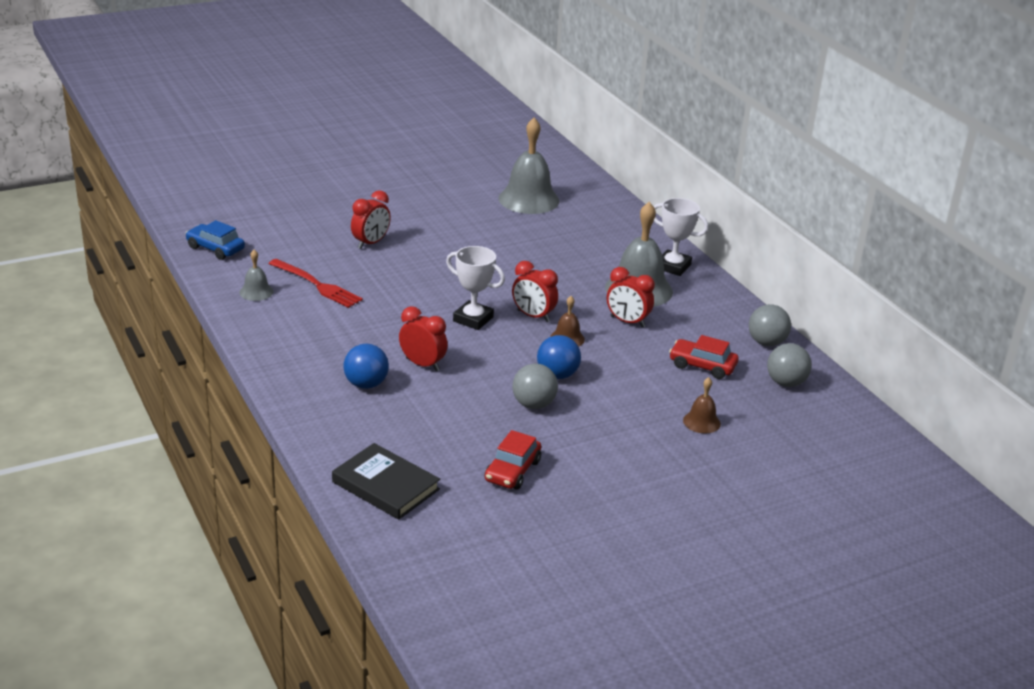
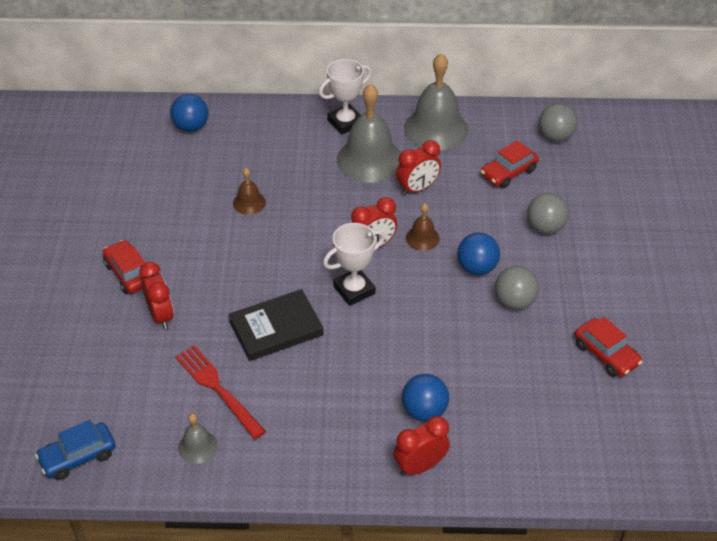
camera: 60 degrees left, 15 degrees up
(317, 285) = (217, 388): red fork -> red fork turned 105 degrees counterclockwise
(385, 486) = (593, 452): black book -> black book (276, 328)
(402, 219) = (129, 273): none -> red car
(422, 364) = (412, 355): red clock -> red clock (420, 466)
(528, 199) = (159, 165): grey bell -> grey bell (436, 128)
(587, 200) = (191, 127): none -> blue ball
(701, 422) = (586, 208): brown bell -> brown bell (249, 202)
(766, 342) = (494, 121): grey ball -> grey ball (545, 227)

